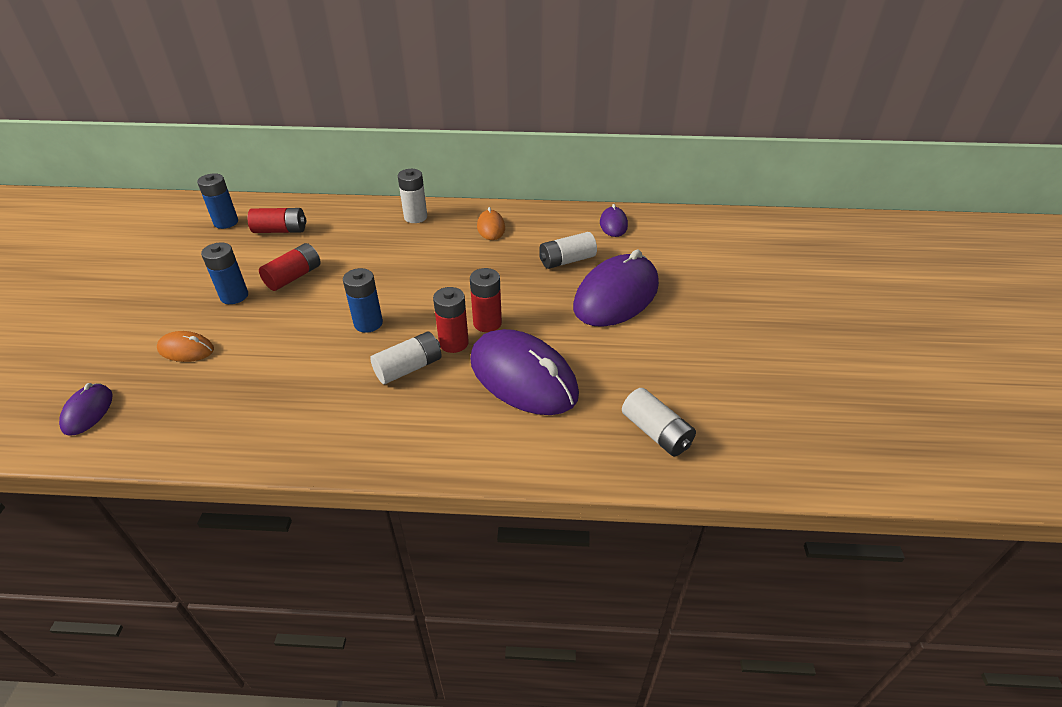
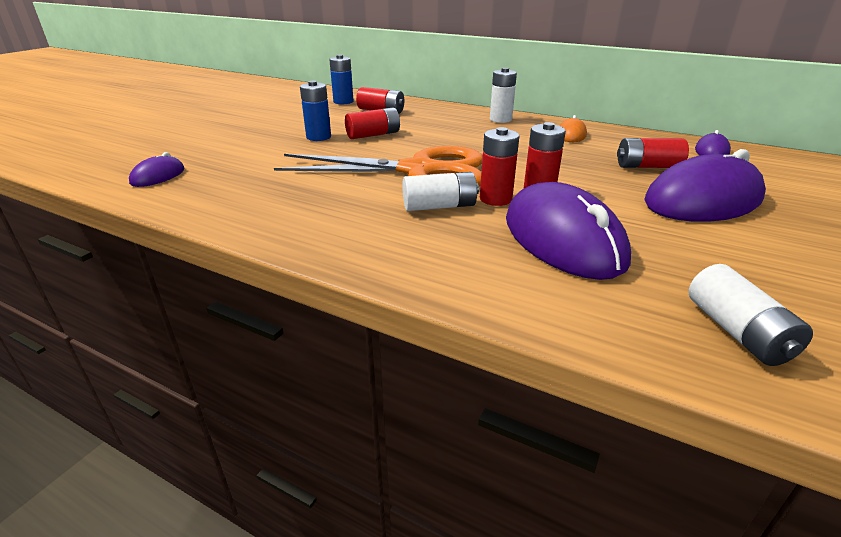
camera: 25 degrees right, 10 degrees down
(186, 349) = (258, 158): orange mouse -> none
(368, 323) = (419, 171): blue battery -> orange scissors
(567, 260) = (647, 166): white battery -> red battery

